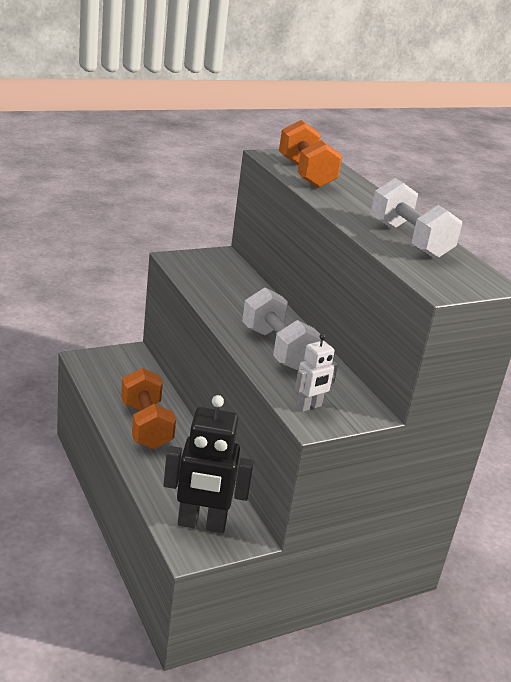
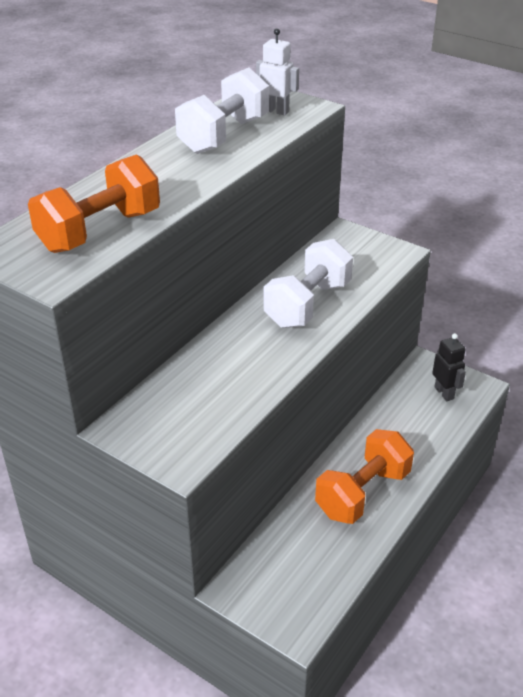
camera: 115 degrees left, 10 degrees up
(201, 524) = (444, 393): black robot -> black robot, size x0.53
(309, 407) = (378, 259): white robot -> white robot (276, 111)

